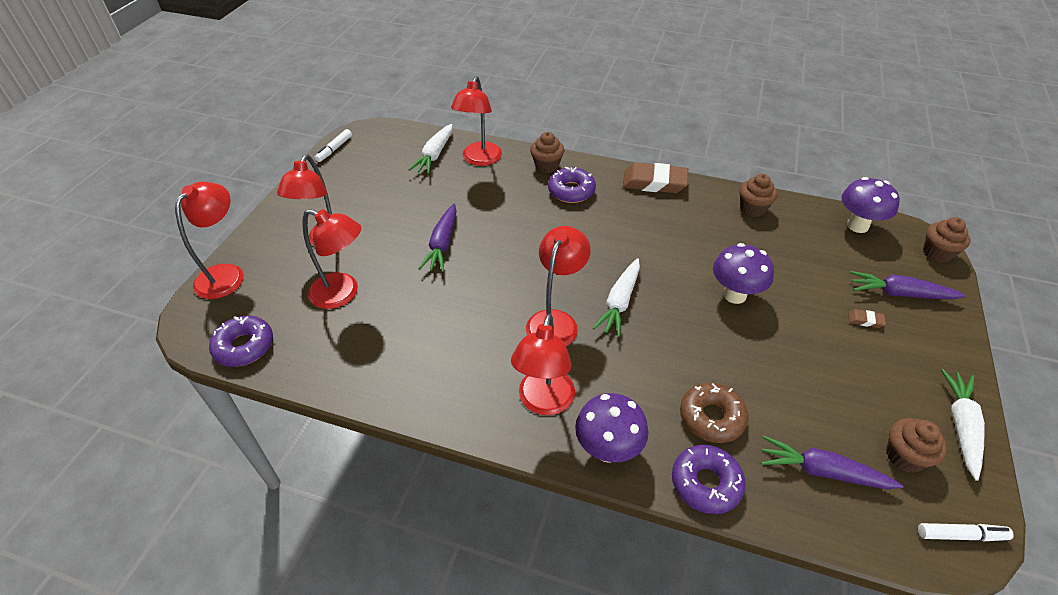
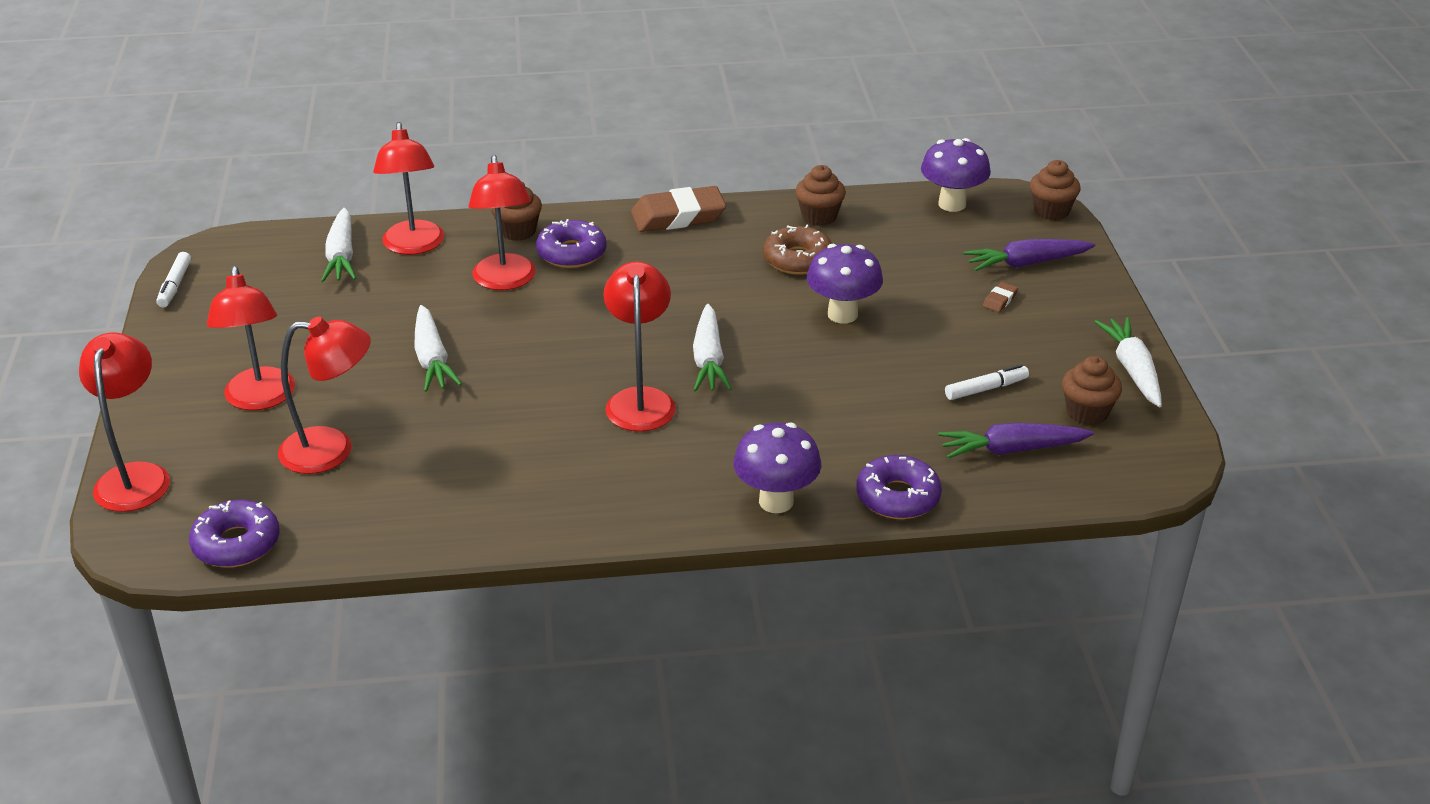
camera: 25 degrees left, 10 degrees down
(442, 244) = (432, 359): purple carrot -> white carrot
(544, 402) = (676, 482): red lamp -> red lamp (505, 281)
(711, 417) = (875, 439): brown donut -> brown donut (798, 259)
(865, 320) = (1000, 300): brown eraser -> brown eraser turned 45 degrees counterclockwise
(961, 535) = (1162, 459): white marker -> white marker (986, 389)

